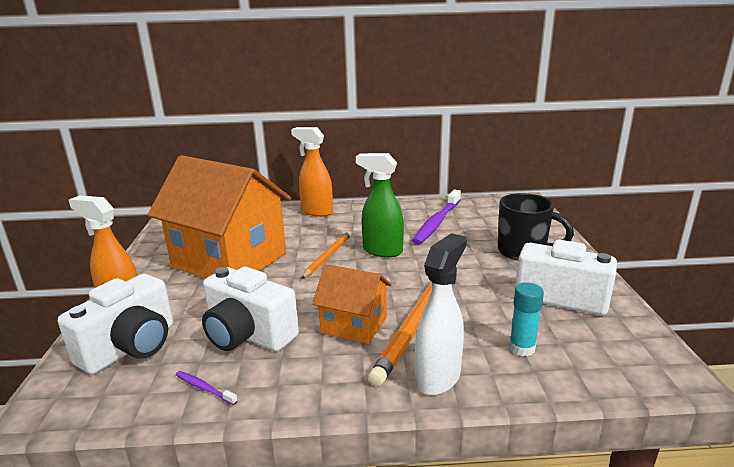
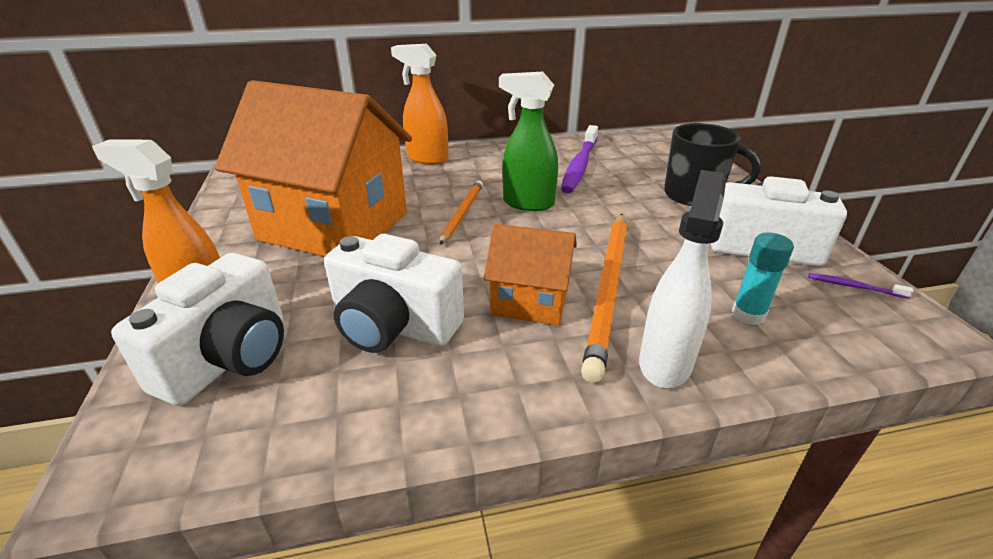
camera: 10 degrees left, 10 degrees up
(204, 388) = (357, 410): purple toothbrush -> purple toothbrush (854, 287)

